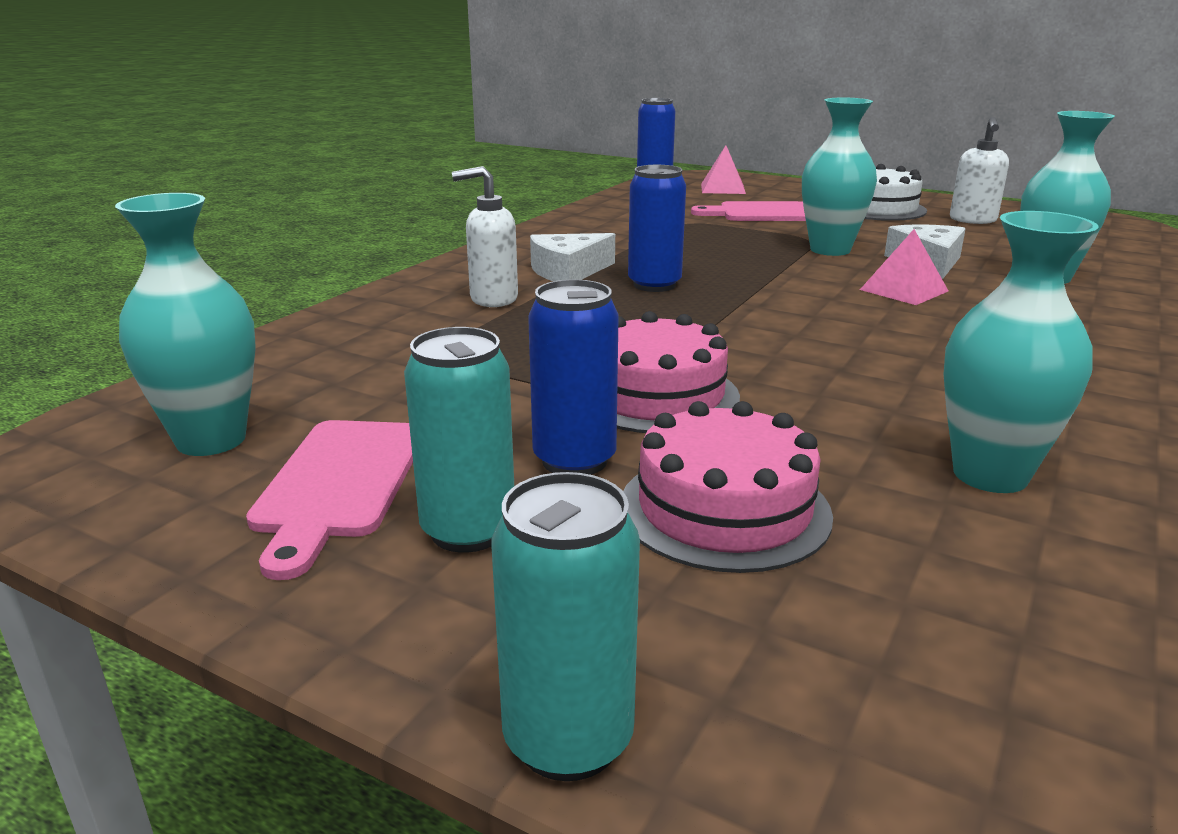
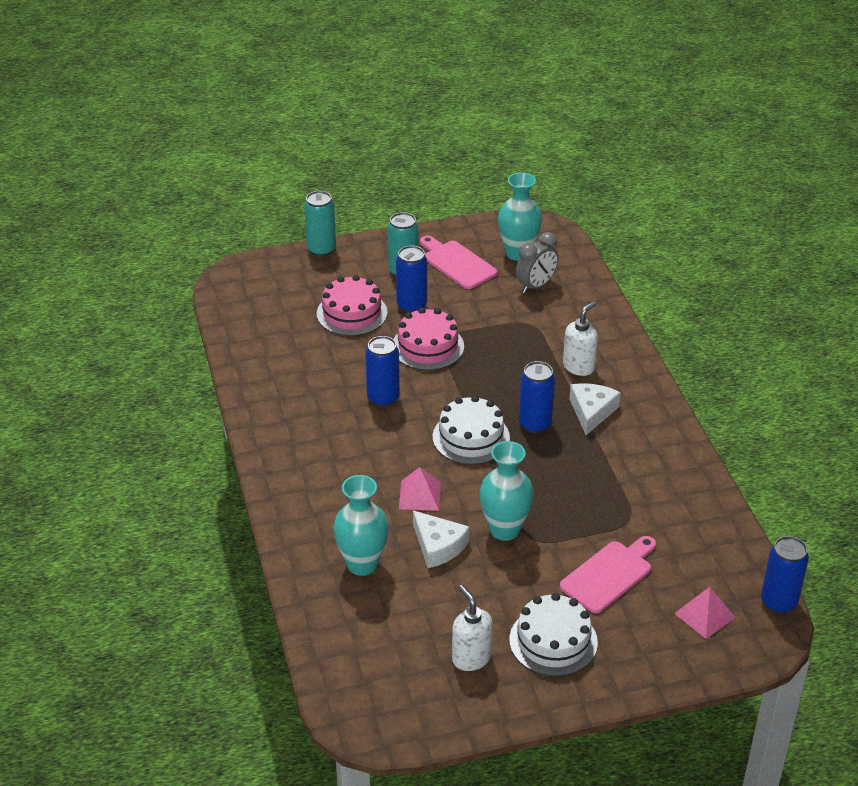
camera: 135 degrees right, 15 degrees up
(319, 386) = (536, 286): none -> grey clock
(758, 302) = (471, 437): none -> white cake
(837, 372) = (383, 398): none -> blue can
(990, 475) = (293, 369): turquoise vase -> none

